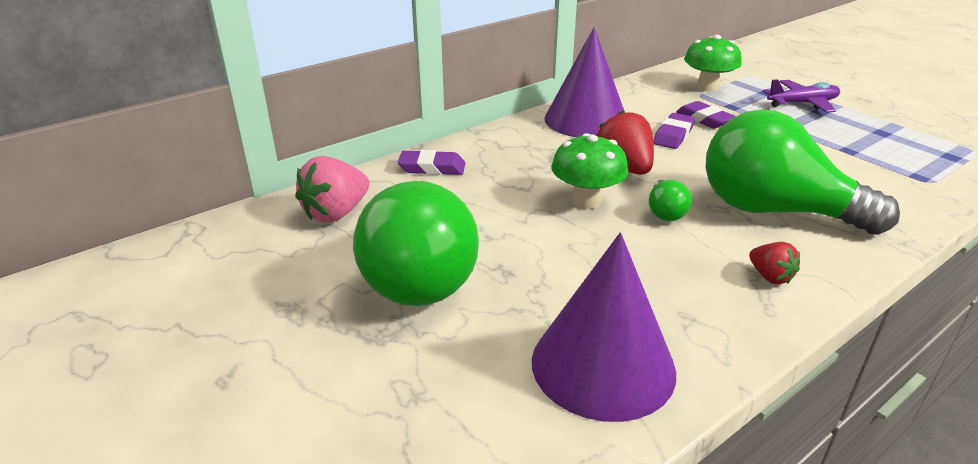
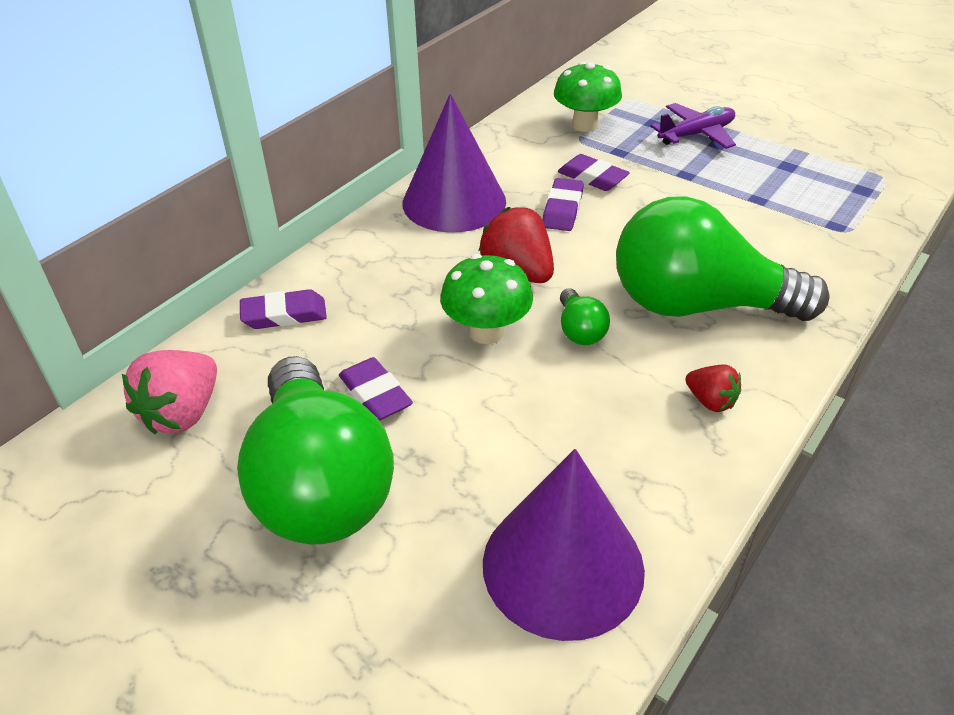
camera: 15 degrees left, 10 degrees up
(484, 225) = (375, 394): none -> purple eraser

